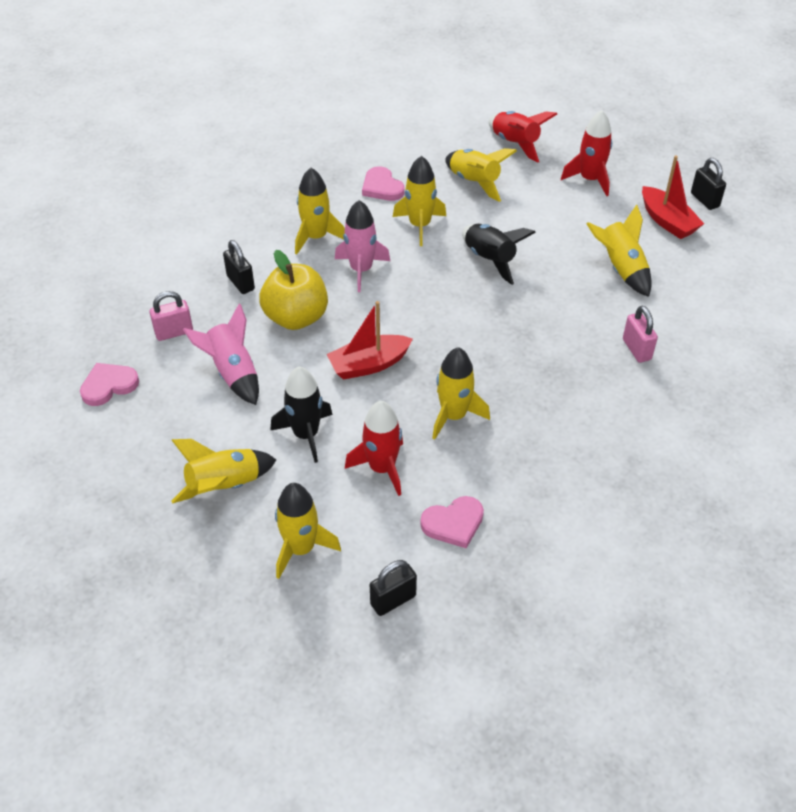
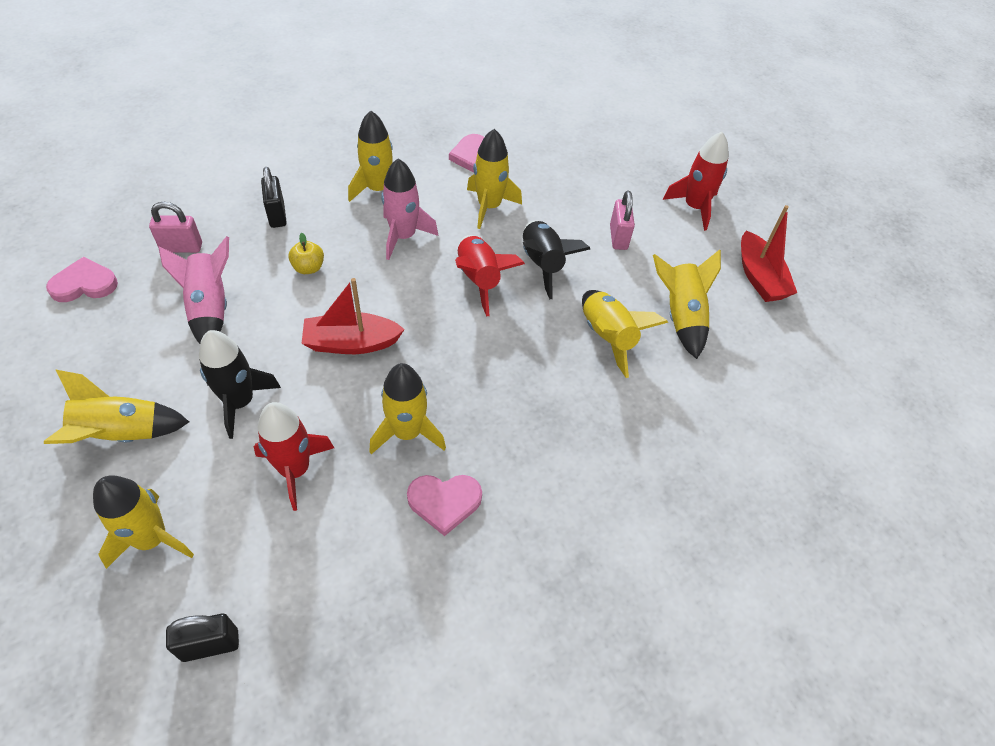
camera: 15 degrees right, 5 degrees up
(296, 317) = (308, 268): yellow apple -> yellow apple, size x0.47
(453, 523) = (333, 568): pink heart -> pink heart (444, 502)
(474, 182) = (570, 177): yellow rocket -> yellow rocket (607, 337)
(515, 144) = (633, 149): red rocket -> red rocket (479, 280)
(636, 349) = (653, 418): pink padlock -> pink padlock (618, 237)
(704, 200) = (813, 265): black padlock -> none

